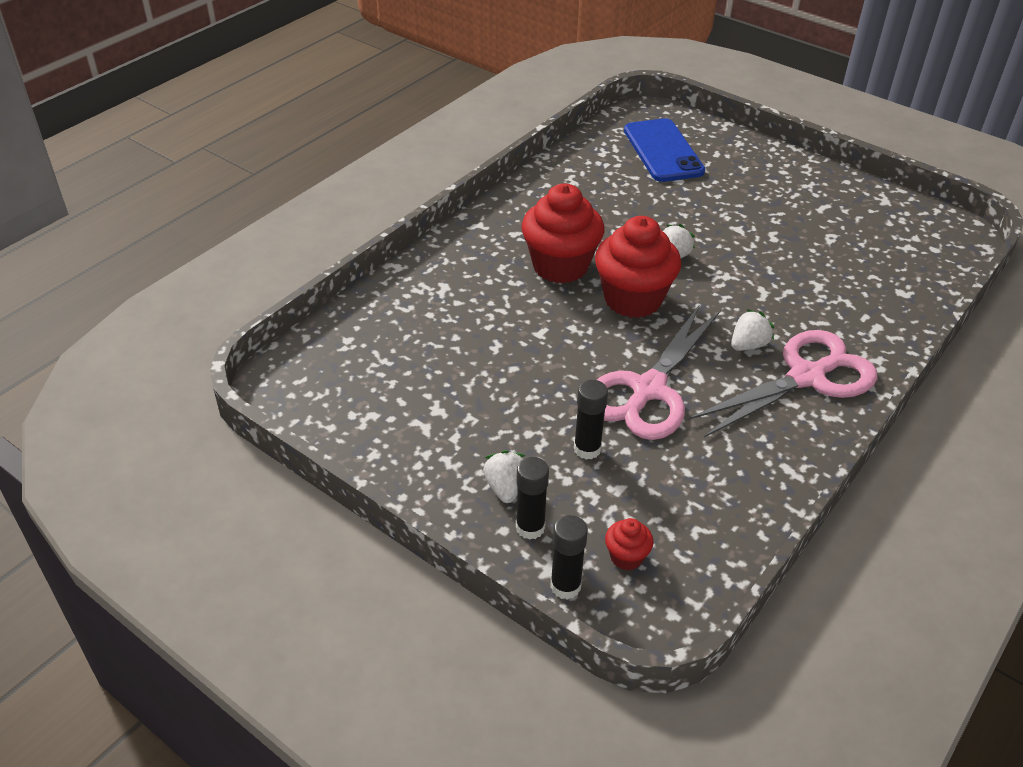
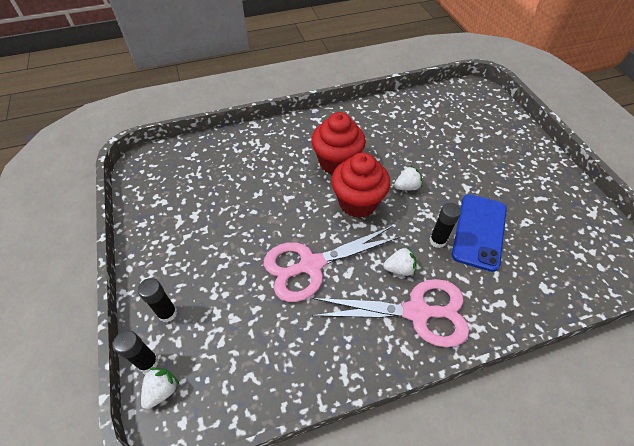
camera: 35 degrees right, 10 degrees up
(505, 488) = (180, 281): white strawberry -> white strawberry (162, 390)
(587, 449) = (242, 283): black glue stick -> black glue stick (437, 241)
(626, 557) = (195, 366): red cupcake -> none
(663, 151) = (465, 117): blue phone -> blue phone (479, 231)

